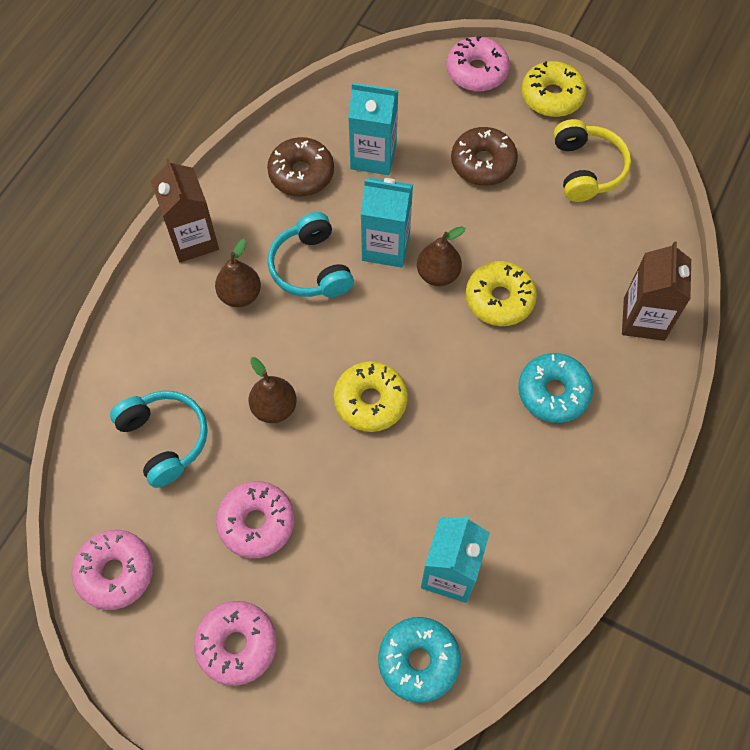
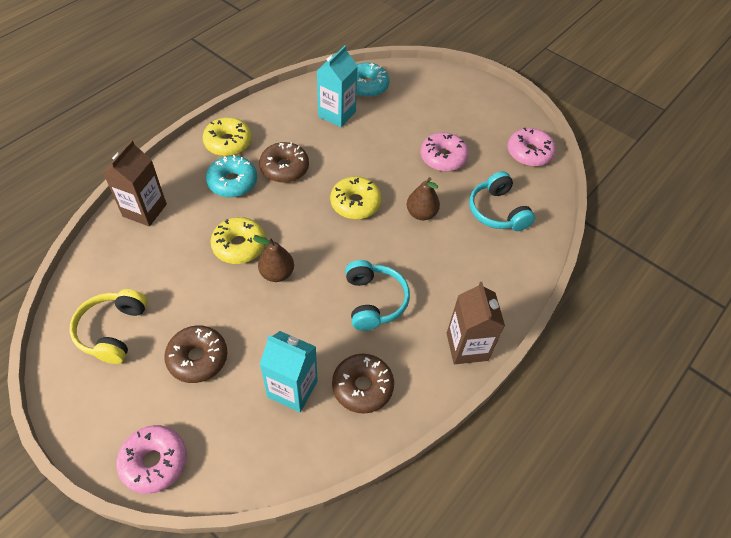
camera: 170 degrees left, 10 degrees down
(237, 644) = (462, 110): pink donut -> none
(240, 295) = (434, 293): brown pear -> none
(386, 247) = (309, 304): turquoise carton -> none
(491, 436) = (284, 168): none -> brown donut
(552, 96) = (98, 413): yellow donut -> yellow donut (228, 143)

